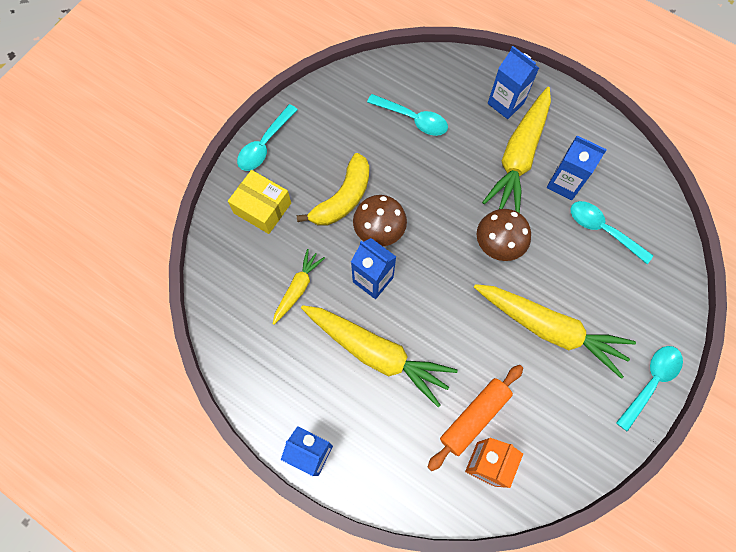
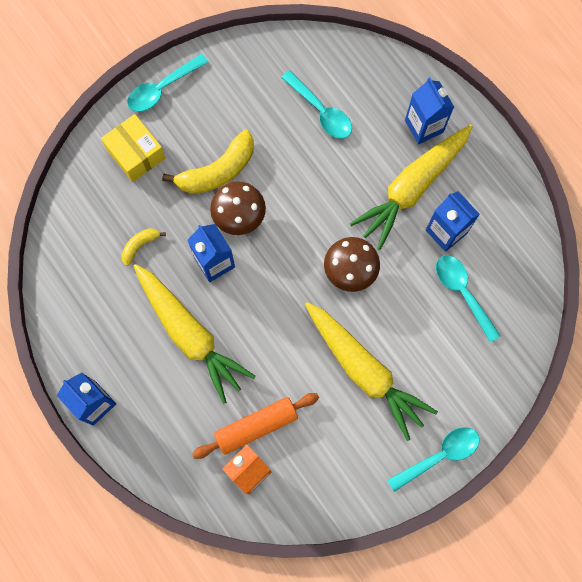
camera: 20 degrees right, 5 degrees up
(298, 288) = (140, 246): yellow carrot -> yellow banana

